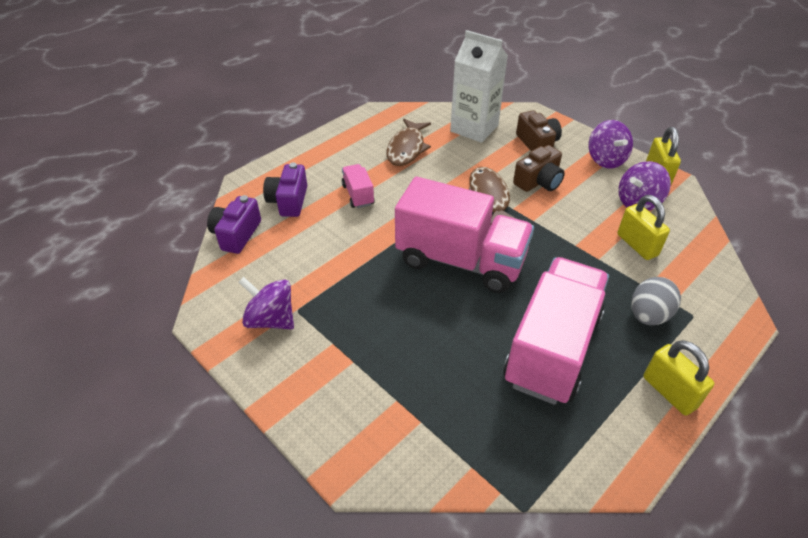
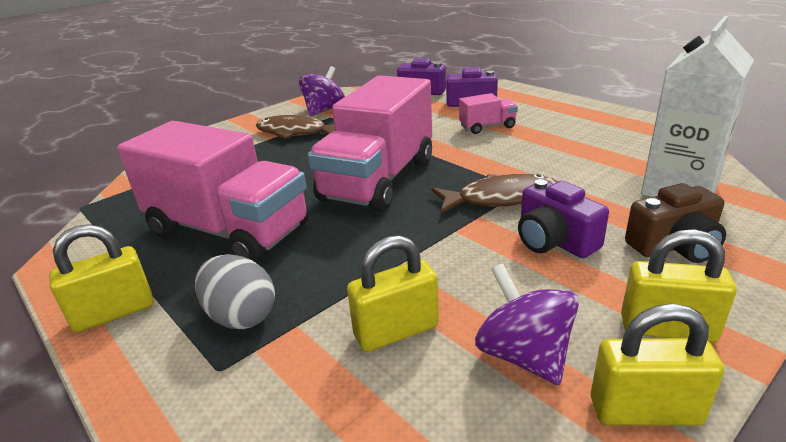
camera: 95 degrees right, 15 degrees down
(406, 148) = (591, 145): brown fish -> brown fish (295, 132)
(538, 181) = (554, 241): brown camera -> purple camera
(605, 160) = (667, 329): purple spinning top -> yellow padlock

